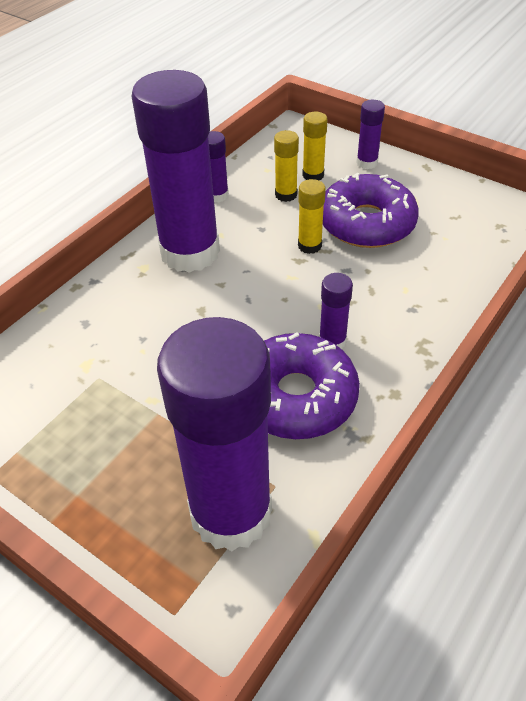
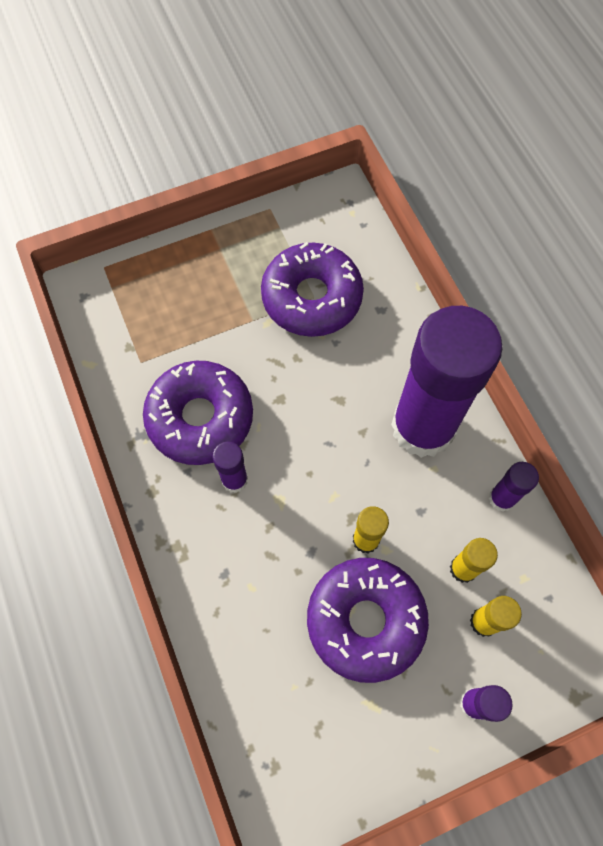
camera: 120 degrees right, 20 degrees up
(100, 378) = (311, 297): none -> purple donut
(231, 512) = (141, 326): purple glue stick -> none

